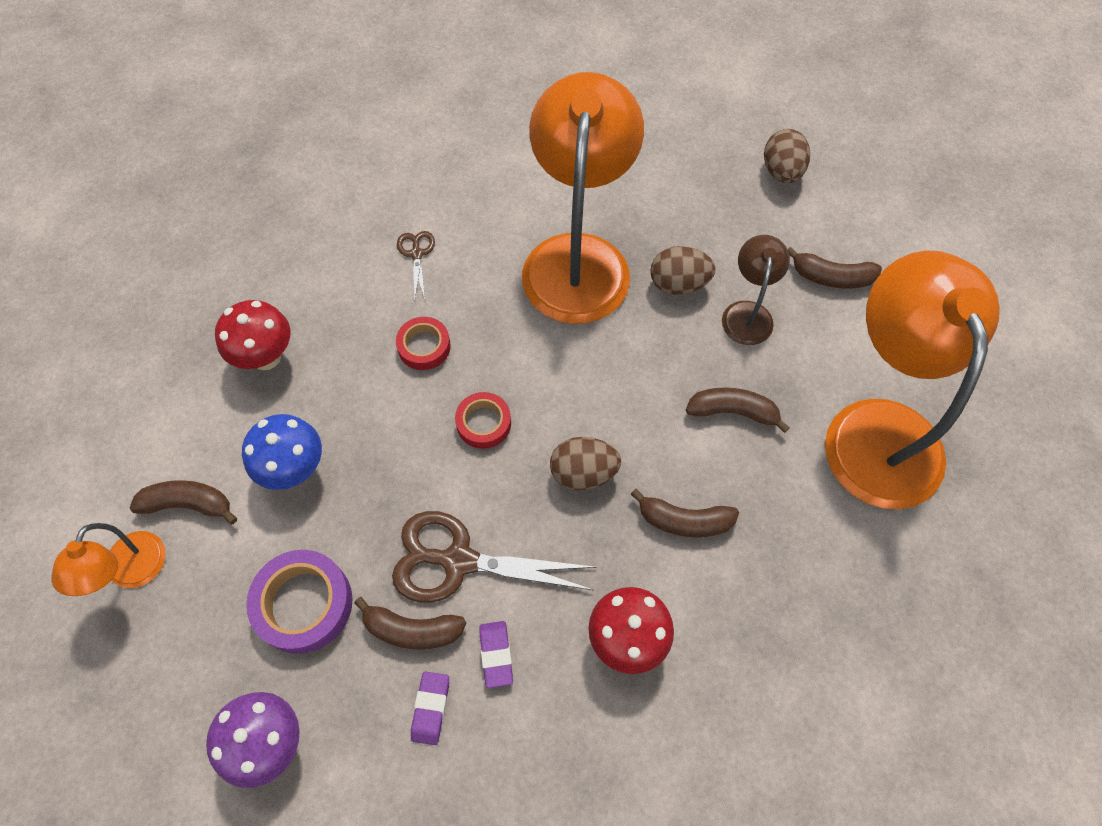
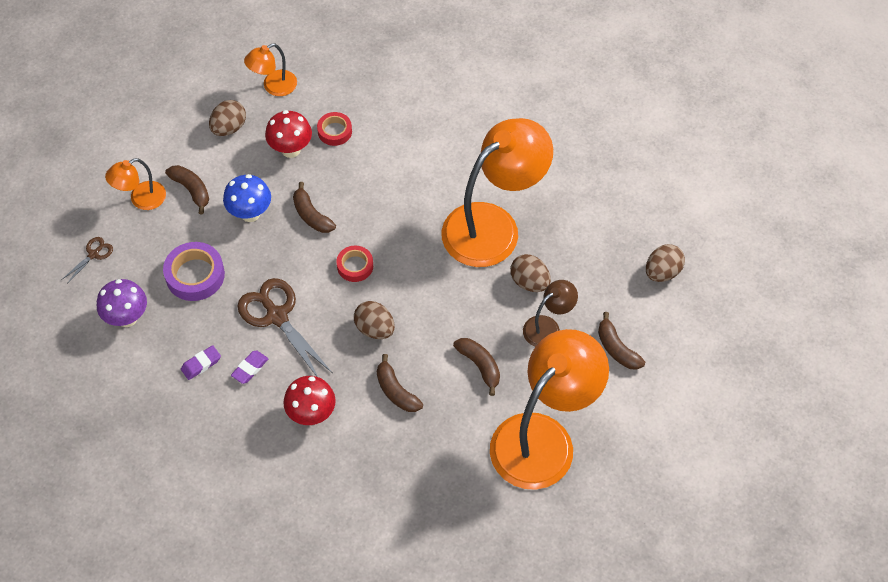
camera: 45 degrees right, 5 degrees down
(161, 393) = (229, 128): none -> brown egg
(169, 304) = (273, 87): none -> orange lamp
(412, 630) = (227, 326): brown banana -> brown banana (311, 215)
(416, 254) = (414, 156): brown scissors -> brown scissors (93, 254)
(424, 346) = (367, 206): red tape -> red tape (334, 131)

